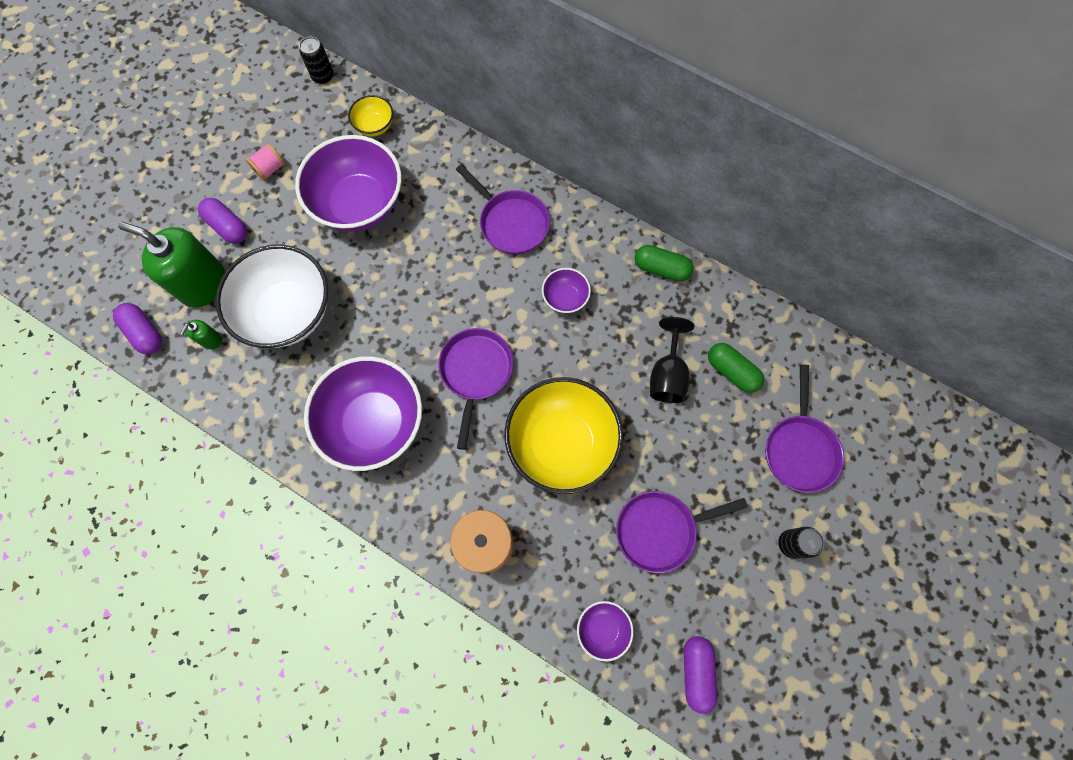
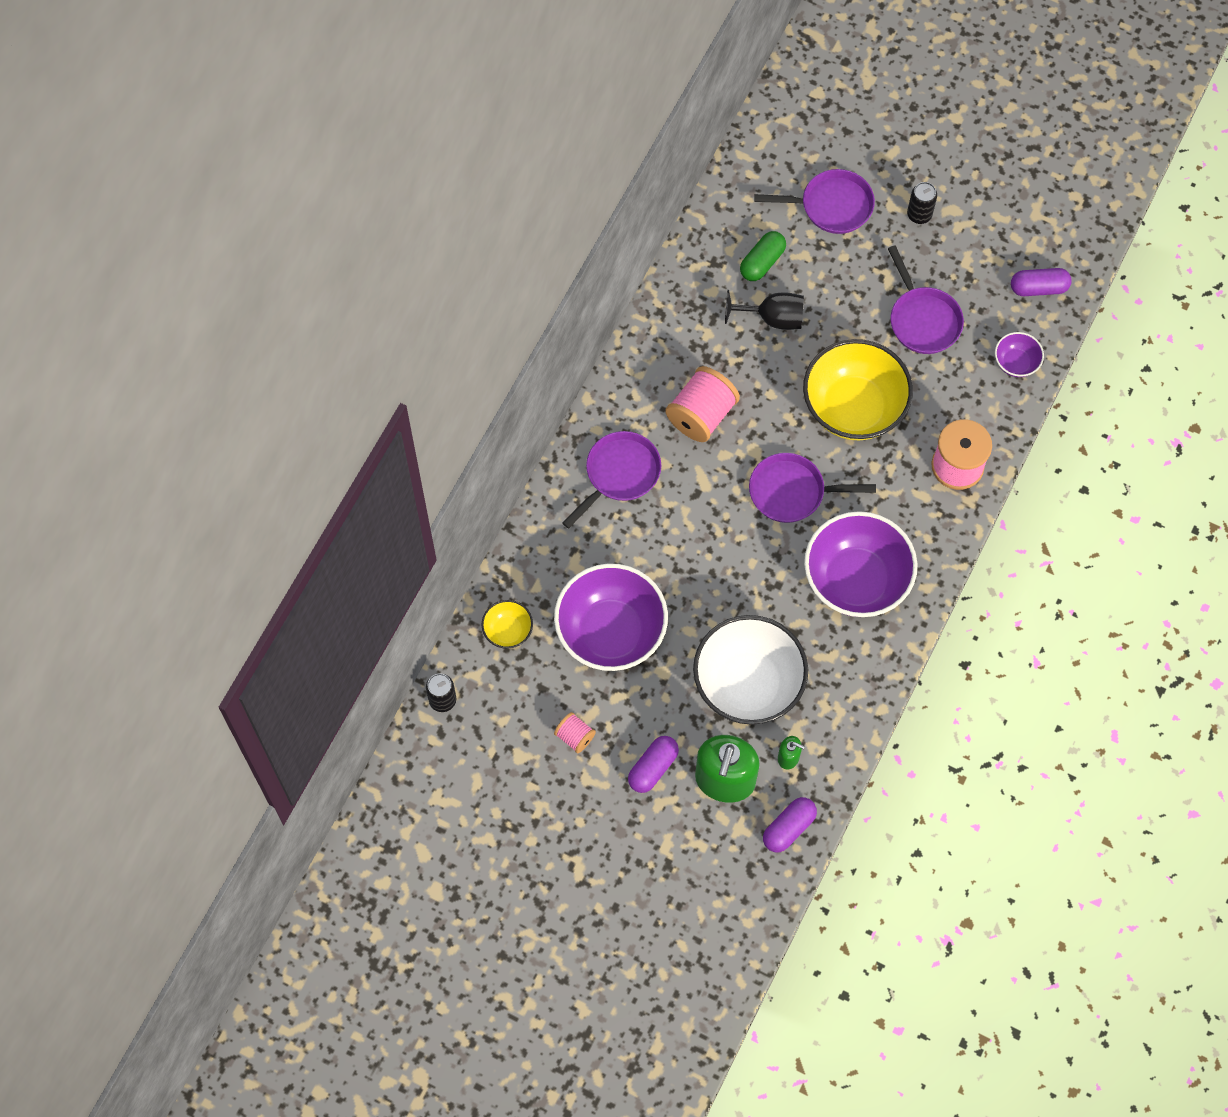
camera: 95 degrees left, 5 degrees down
(565, 298) = (701, 415): purple bowl -> pink spool
(661, 268) = (658, 327): green capsule -> none

